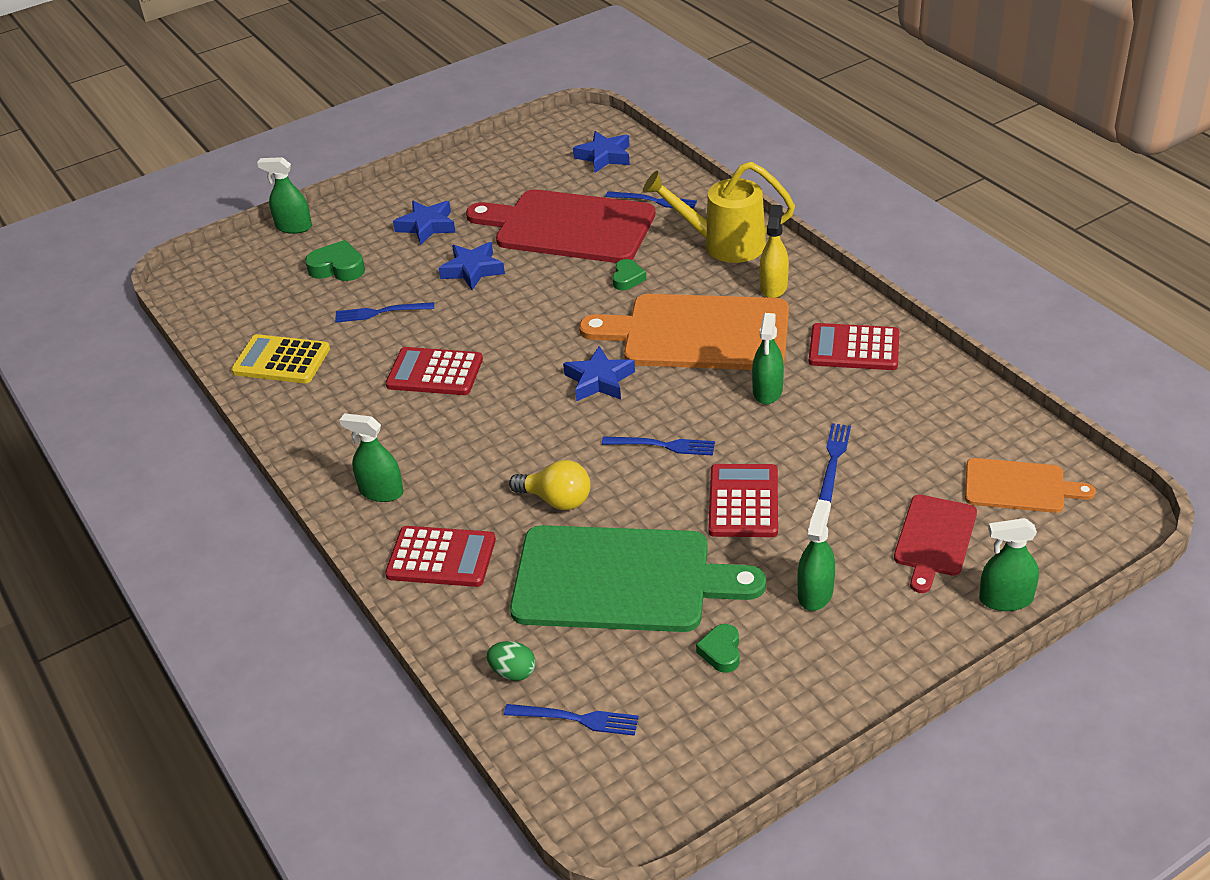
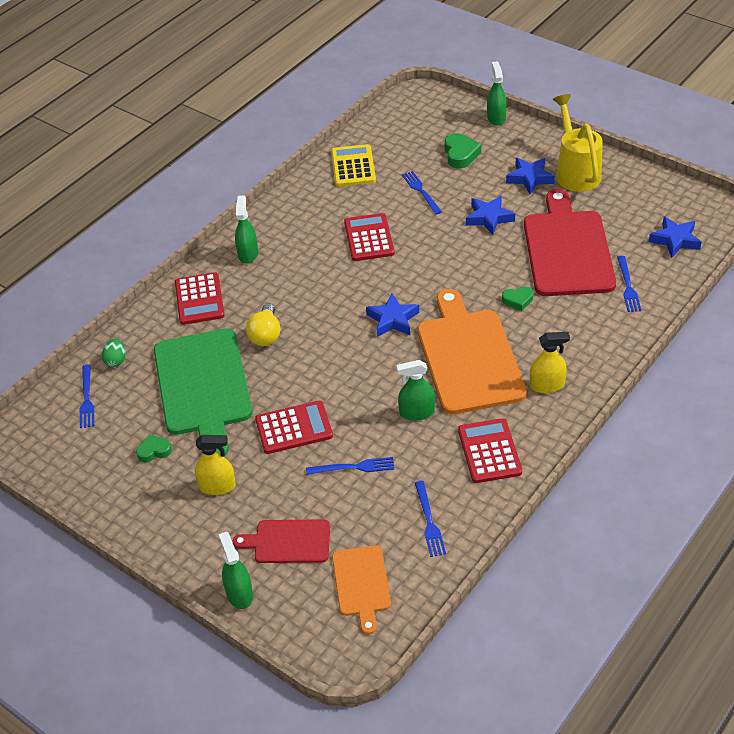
camera: 70 degrees right, 5 degrees up
(663, 445) = (336, 371): blue fork -> blue fork (429, 521)
(724, 244) = (589, 342): yellow watering can -> yellow watering can (576, 172)
(815, 593) = (217, 486): green spray bottle -> yellow spray bottle

